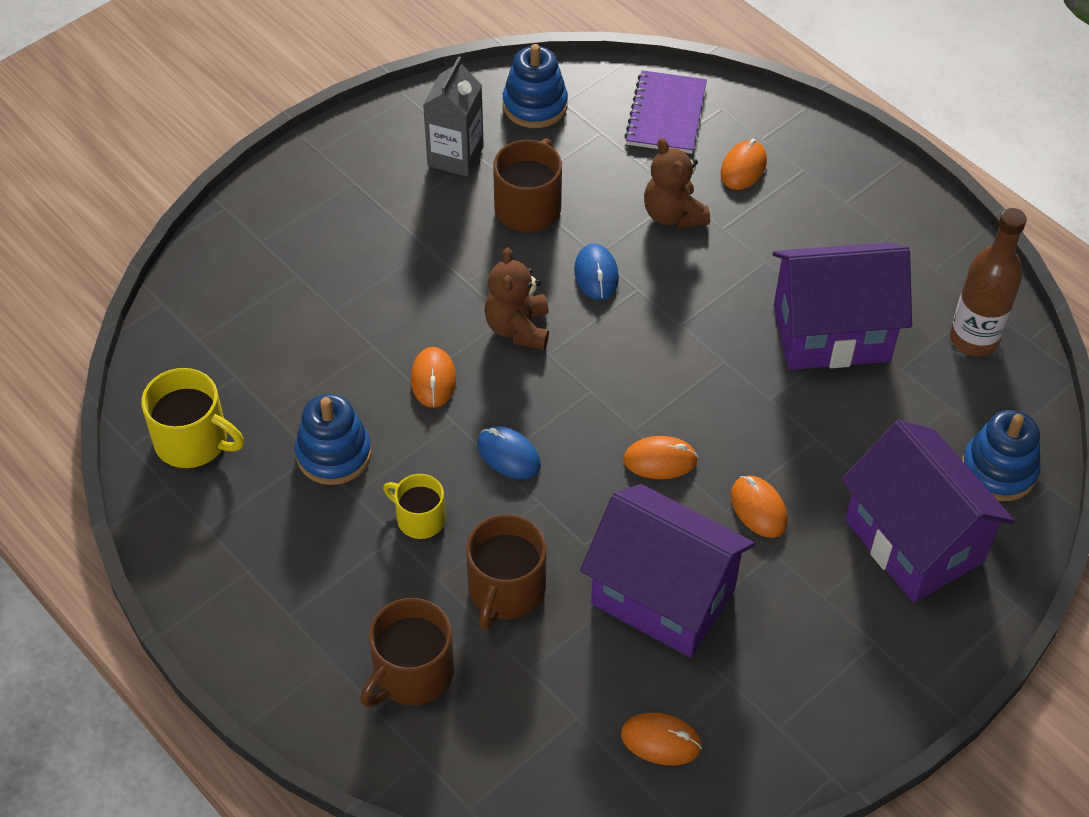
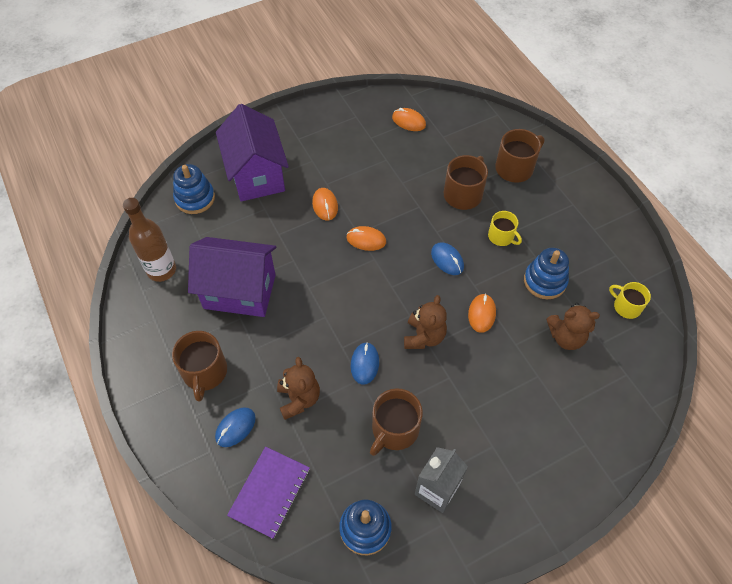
camera: 165 degrees left, 5 degrees up
(193, 440) = (626, 306): yellow mug -> yellow mug, size x0.64
(293, 373) = (566, 337): none -> brown teddy bear
(663, 597) = (388, 176): purple house -> none
(743, 168) = (235, 428): orange mouse -> blue mouse
(821, 219) = (204, 372): none -> brown mug

